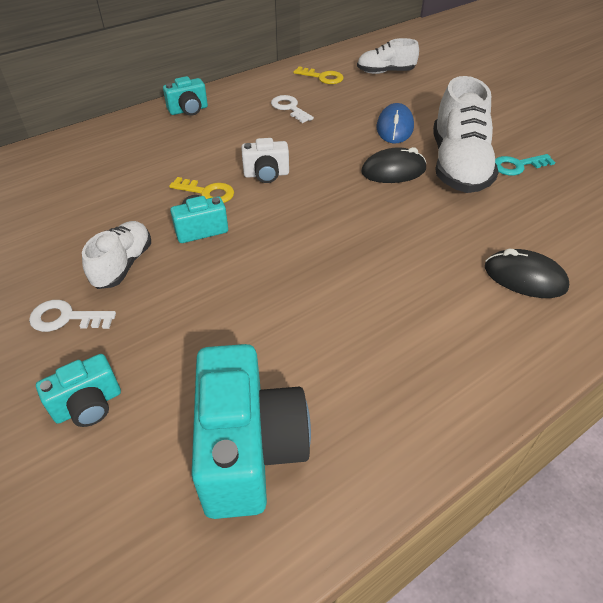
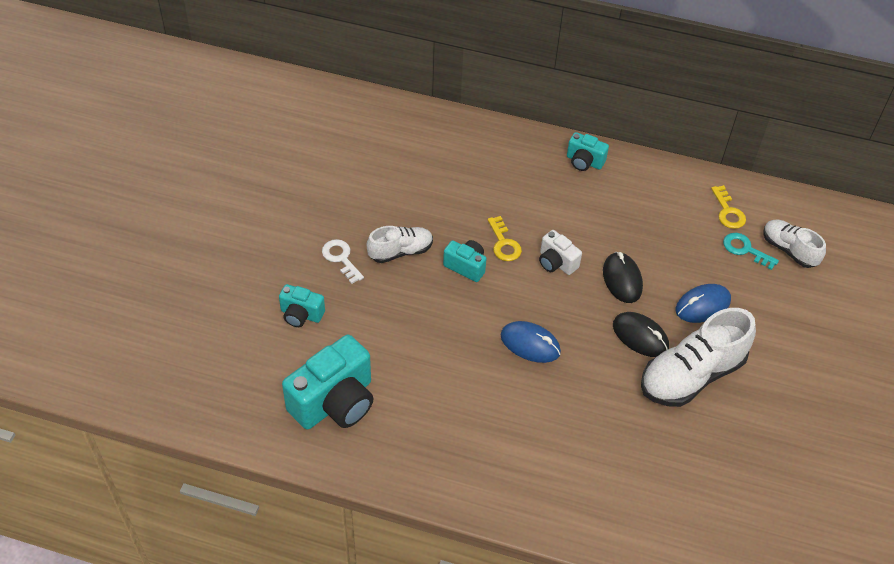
camera: 50 degrees right, 5 degrees up
(289, 108) = (655, 220): white key -> none
(336, 236) = (530, 344): none -> blue mouse
(517, 166) = (734, 416): turquoise key -> turquoise key (745, 249)
(524, 278) = (592, 475): black mouse -> black mouse (622, 279)

